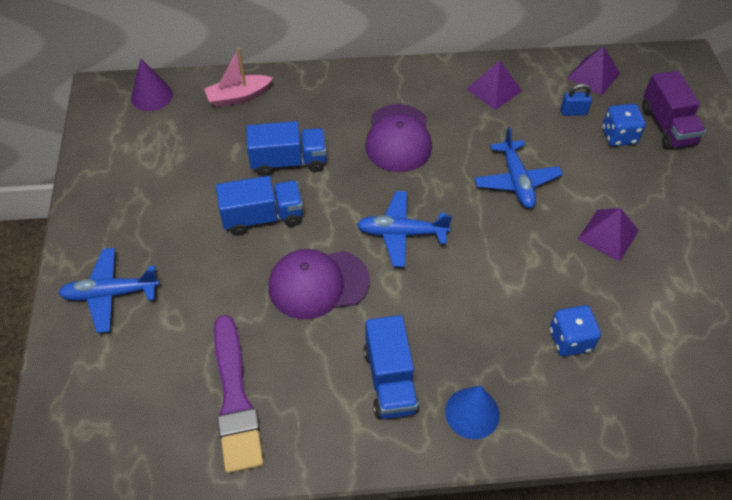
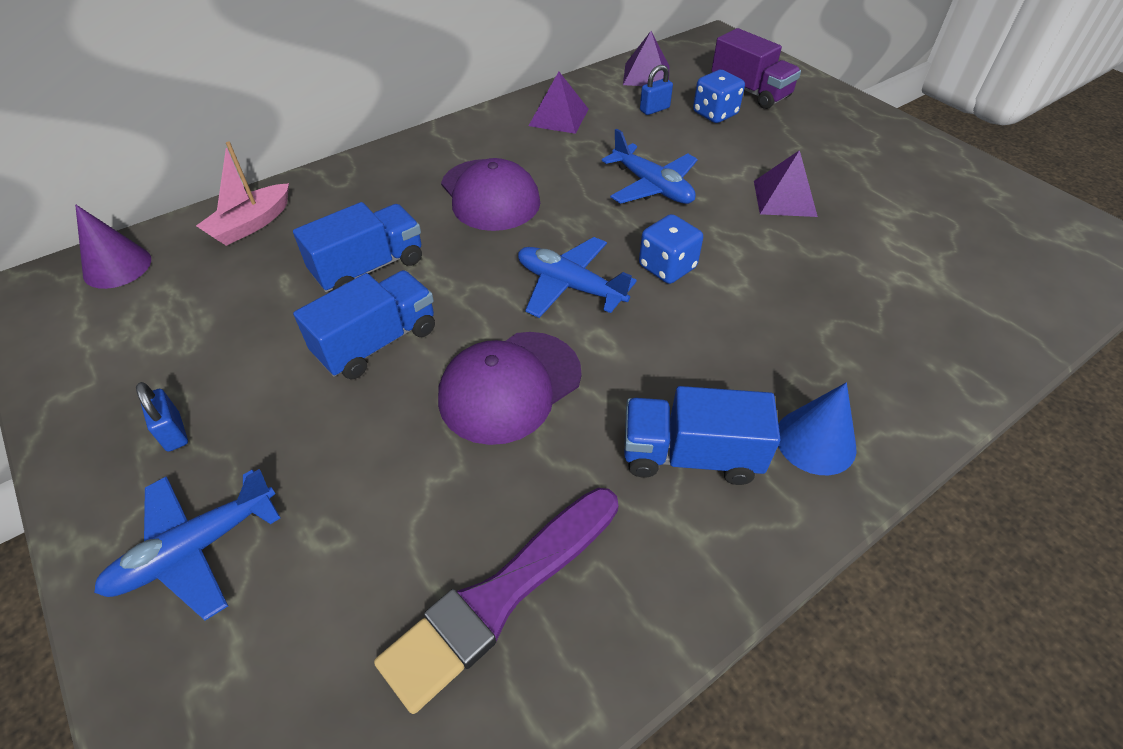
camera: 30 degrees left, 5 degrees down
(131, 222) = (174, 432): none -> blue padlock
(235, 399) = (501, 596): purple brush -> purple brush turned 90 degrees clockwise
(390, 380) = (690, 455): blue truck -> blue truck turned 135 degrees clockwise
(401, 233) = (570, 286): blue plane -> blue plane turned 60 degrees clockwise
(570, 340) = (842, 310): blue dice -> blue dice (667, 267)

